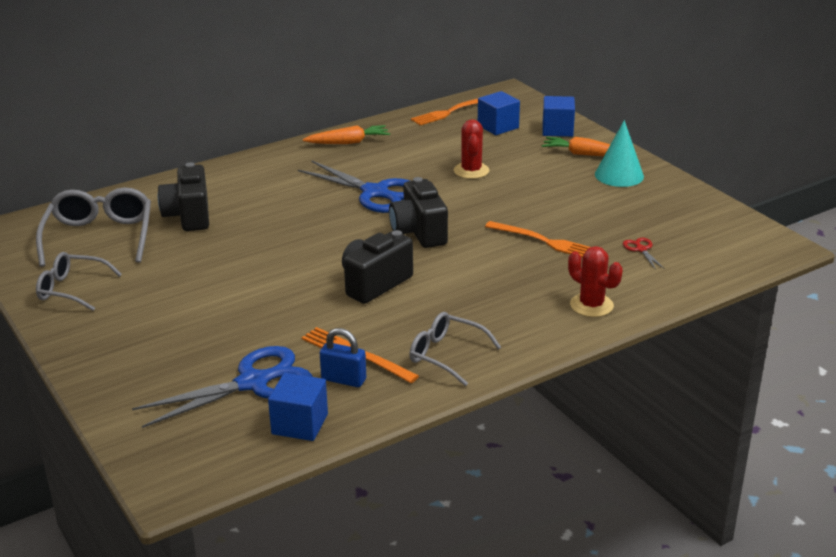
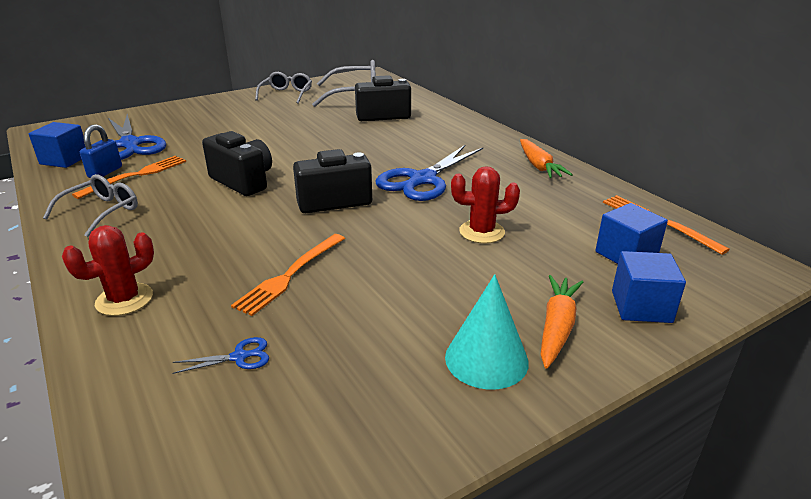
camera: 90 degrees right, 0 degrees up
(641, 249) = (239, 357): red scissors -> blue scissors

